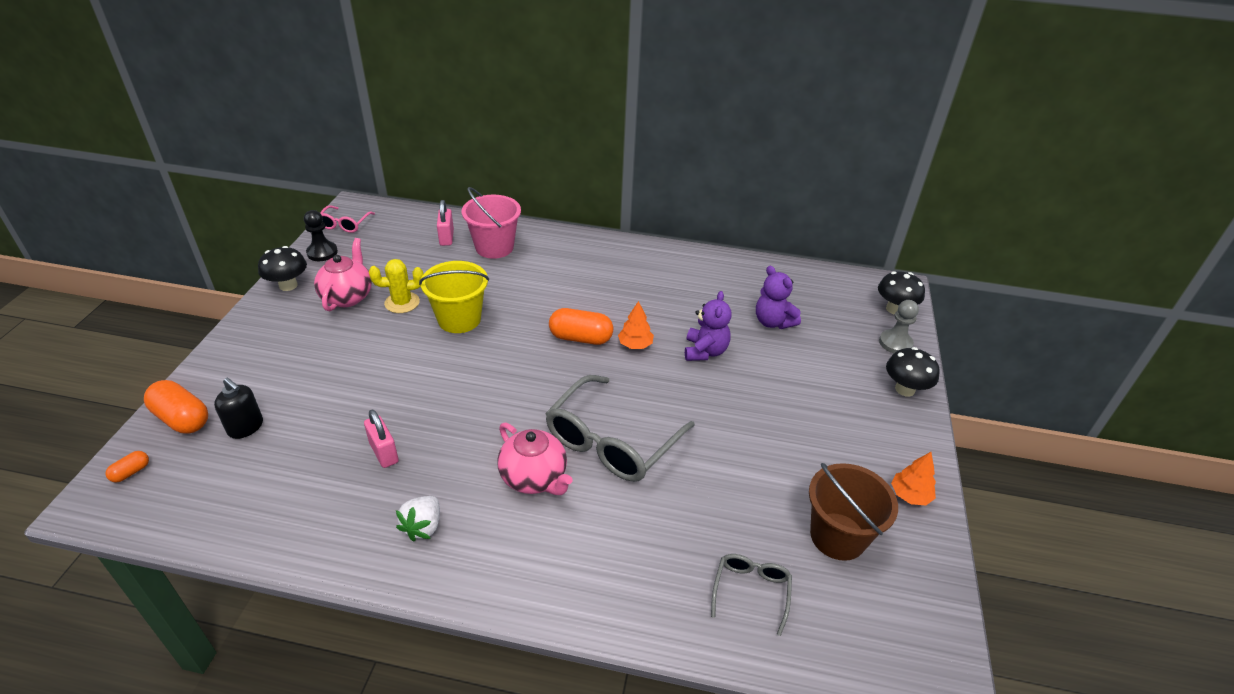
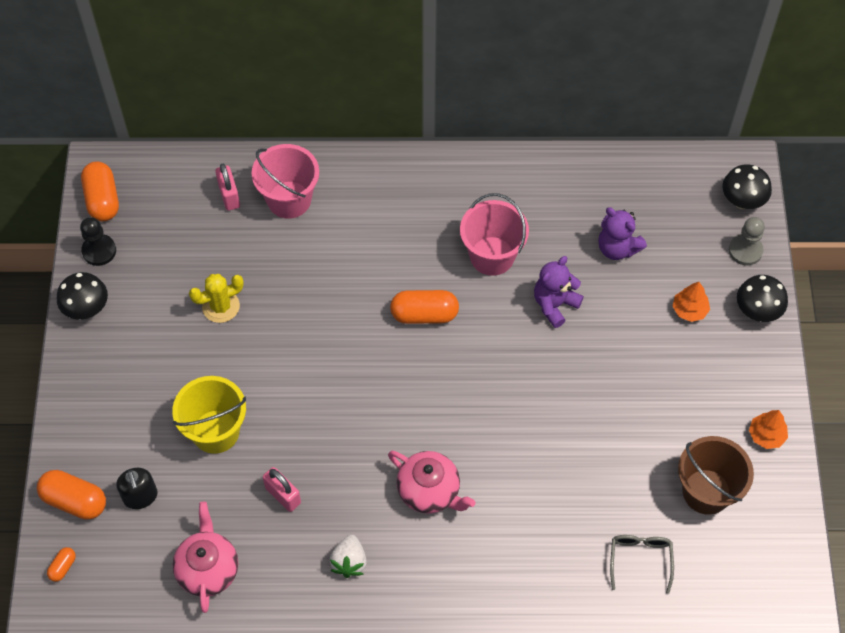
camera: 10 degrees left, 20 degrees up
(246, 427) = (140, 496): black soap dispenser -> black soap dispenser turned 45 degrees clockwise
(344, 224) = (102, 200): pink glasses -> orange capsule
(348, 297) = (159, 311): pink teapot -> pink teapot (208, 569)
(459, 319) = (290, 316): yellow bucket -> yellow bucket (215, 431)
(612, 441) = (489, 436): grey glasses -> none
(635, 345) = (482, 311): orange tree -> orange tree (689, 310)
(656, 309) = (492, 256): none -> pink bucket
(705, 351) = (554, 304): purple teddy bear -> purple teddy bear turned 135 degrees counterclockwise

